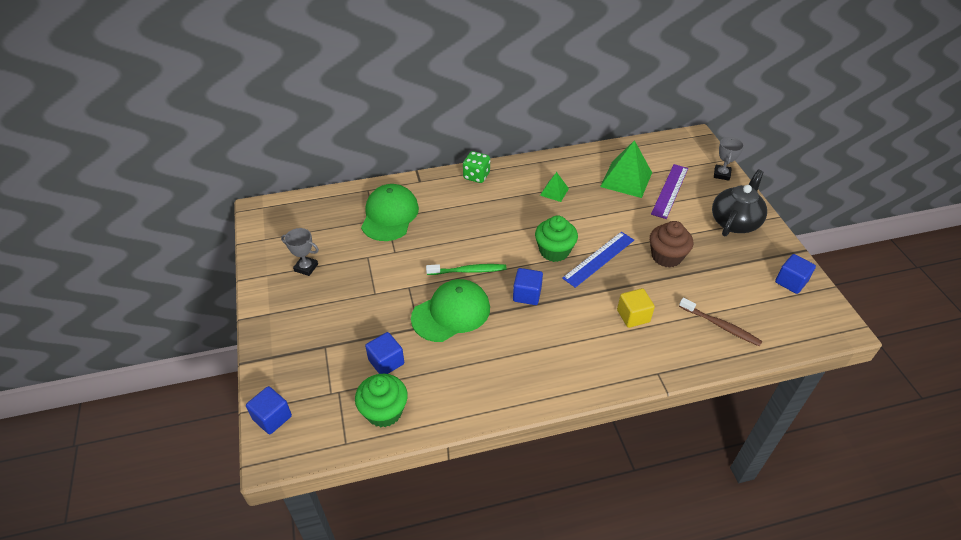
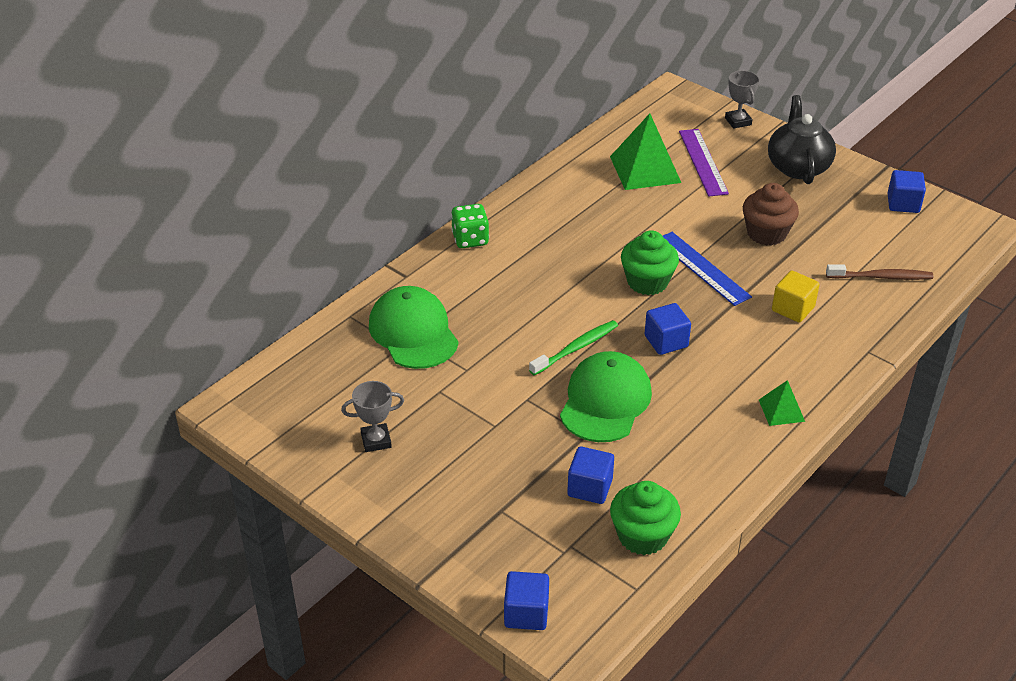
camera: 35 degrees left, 5 degrees down
(554, 192) = (580, 217): green pyramid -> green pyramid (781, 410)
(599, 259) = (702, 268): blue ruler -> blue ruler turned 45 degrees counterclockwise

